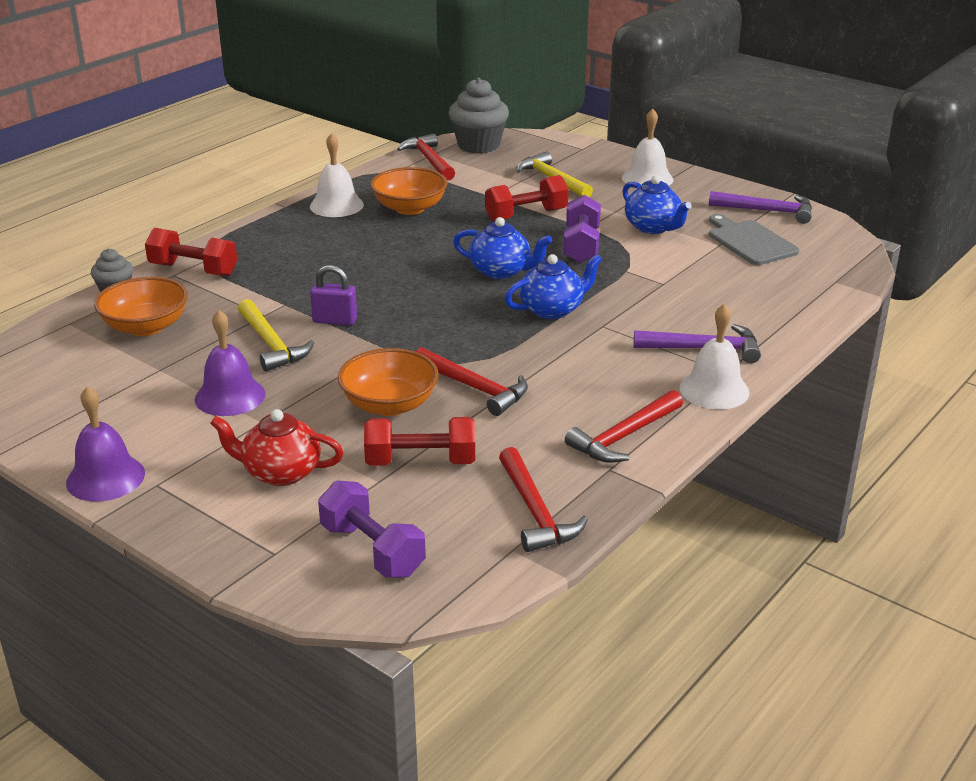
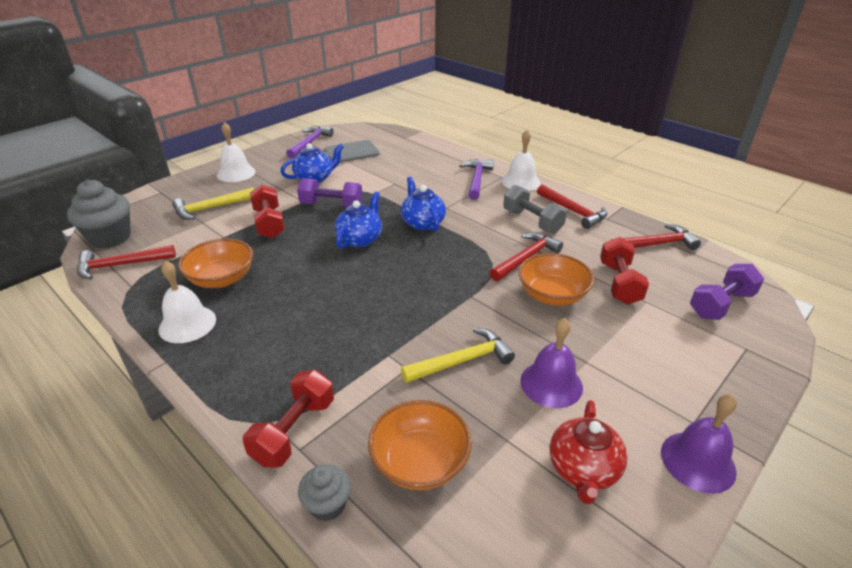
camera: 85 degrees left, 5 degrees up
(281, 472) = (652, 348): red teapot -> red teapot (583, 470)
(335, 320) = (424, 323): purple padlock -> none
(580, 396) = (532, 221): none -> grey dumbbell

